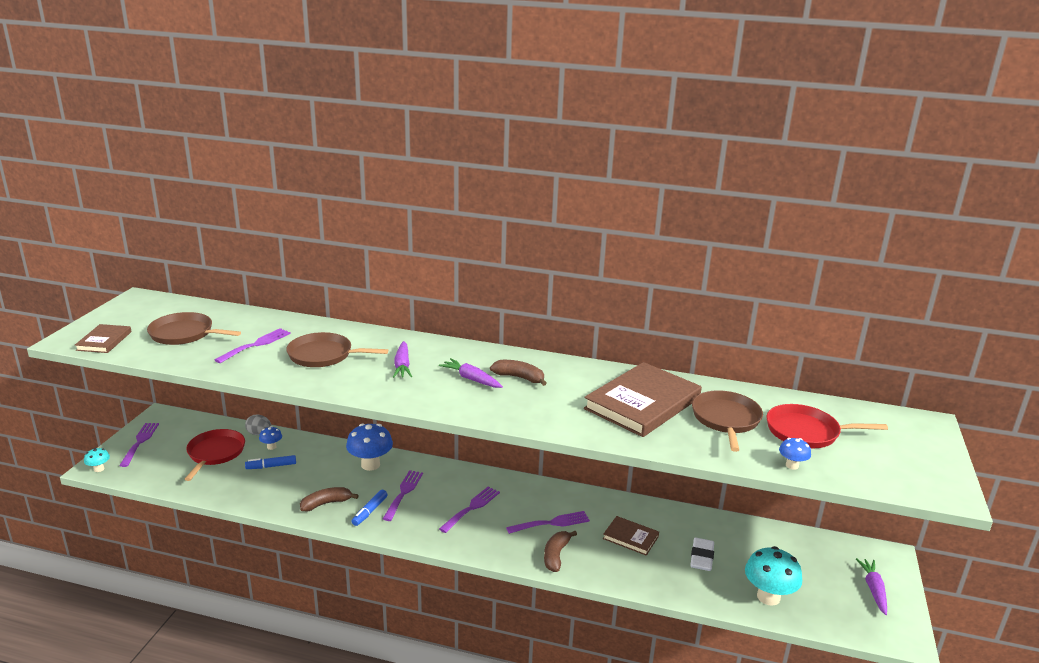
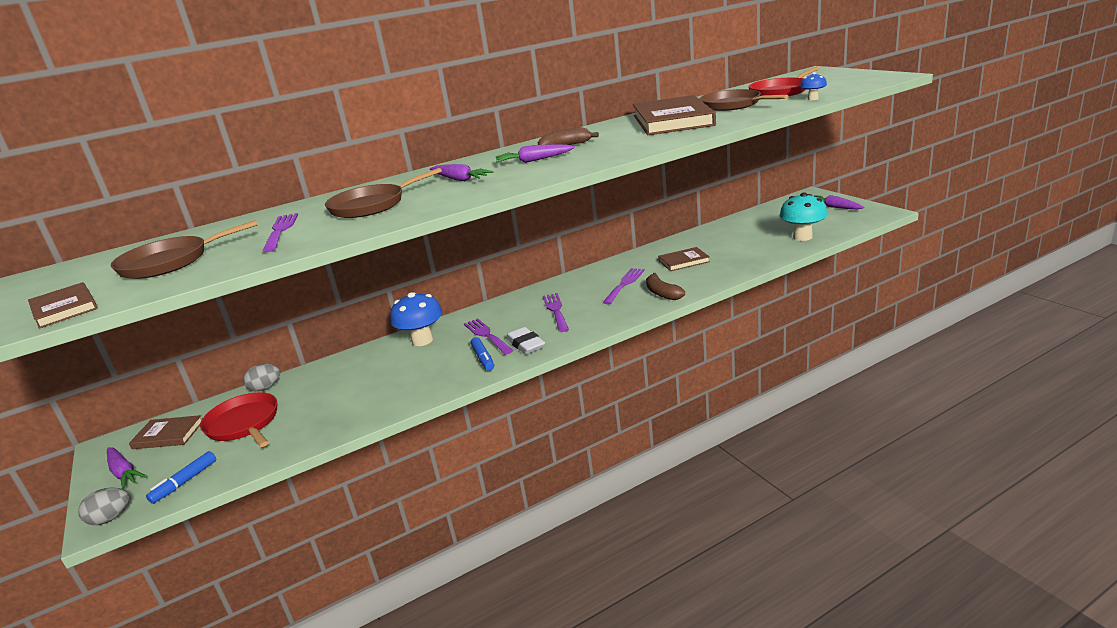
camera: 40 degrees left, 0 degrees up
(99, 469) = (111, 518): turquoise mushroom -> grey egg
(140, 442) = (124, 473): purple fork -> purple carrot
(184, 431) = (168, 435): none -> brown book
(271, 447) = (299, 386): blue mushroom -> none
(271, 466) = (328, 394): blue marker -> blue marker (185, 482)
(326, 503) = (435, 378): brown banana -> none
(701, 557) = (738, 245): white eraser -> white eraser (525, 345)

